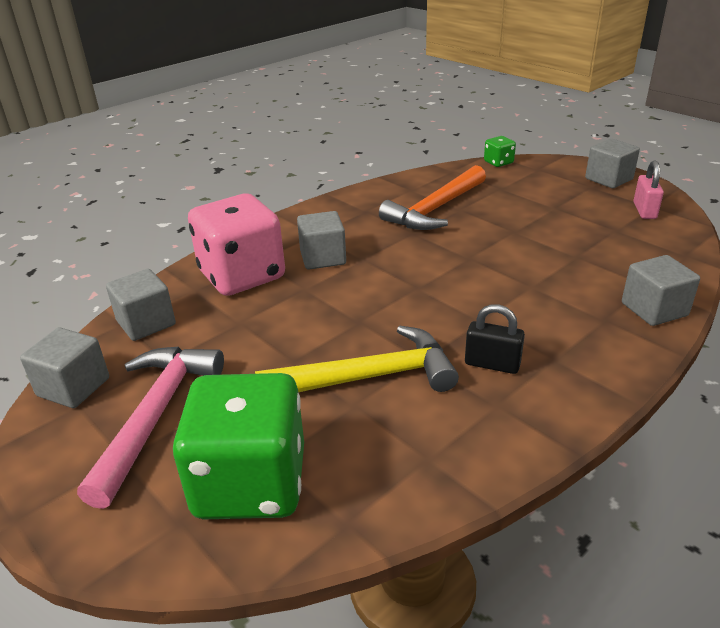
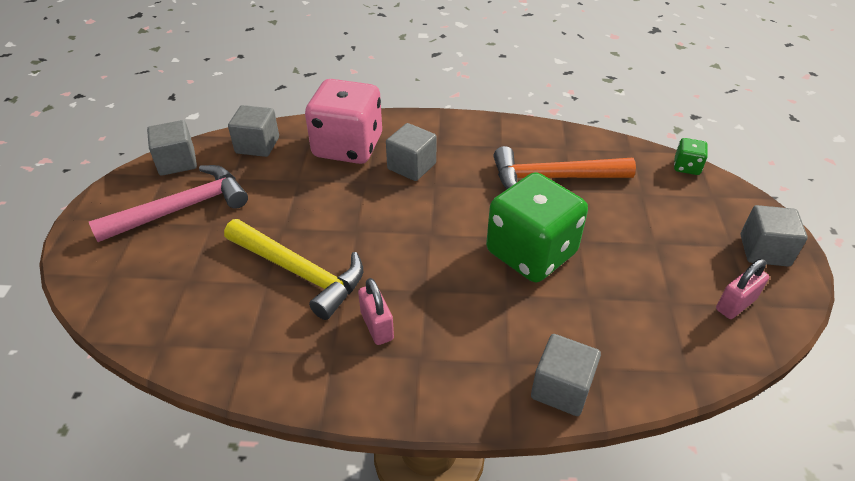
camera: 45 degrees right, 10 degrees up
(251, 483) = (160, 283): green dice -> green dice (531, 253)
(492, 364) = (377, 326): black padlock -> pink padlock

